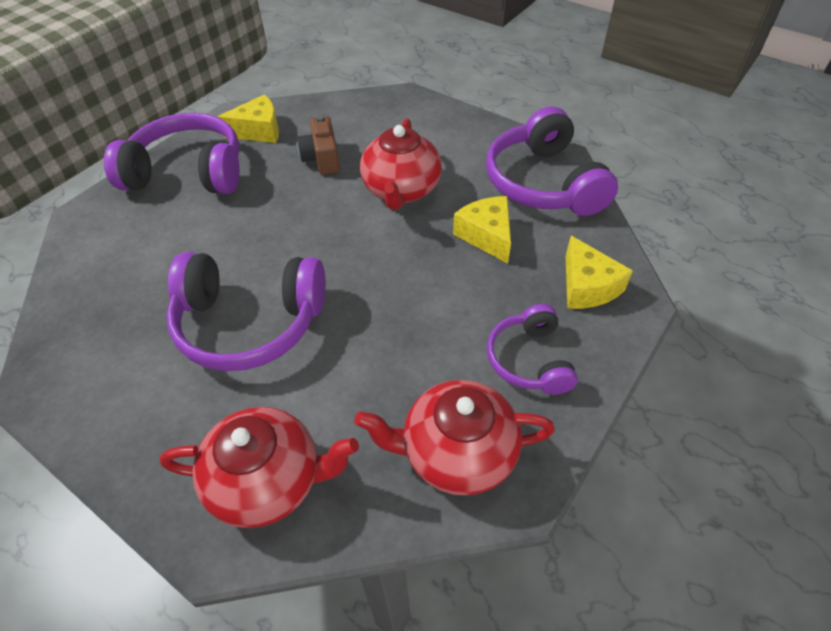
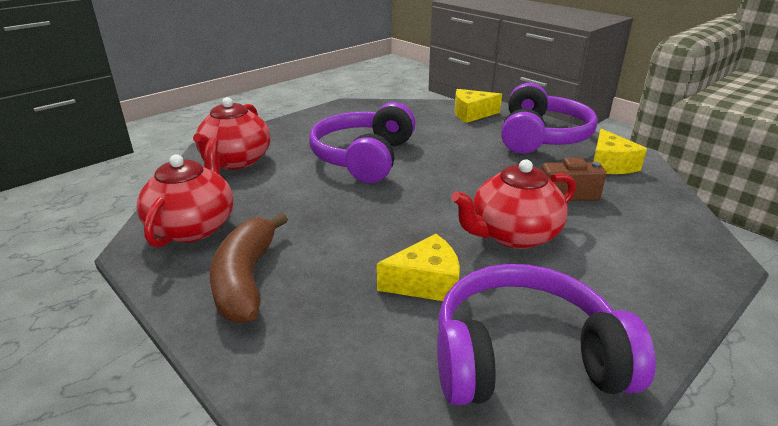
camera: 100 degrees right, 20 degrees down
(401, 190) = (513, 235): red teapot -> red teapot turned 45 degrees counterclockwise
(529, 360) = (246, 279): purple headphones -> brown banana
(587, 286) = (315, 348): yellow cheese -> yellow cheese (471, 114)

